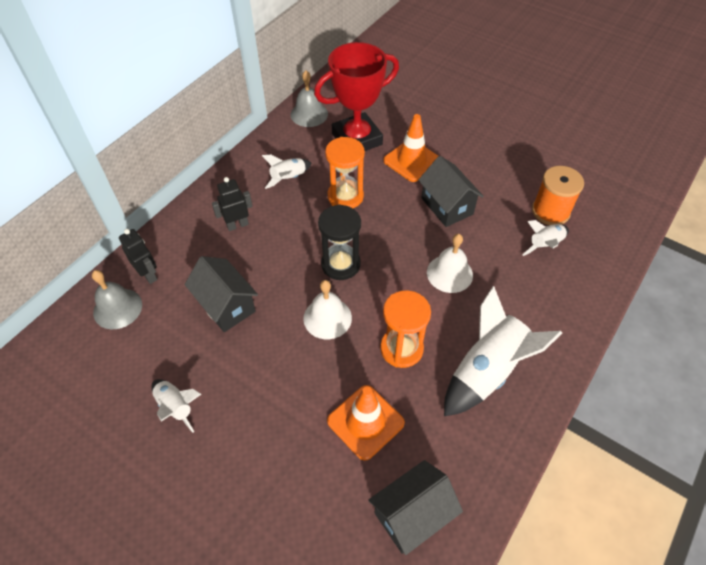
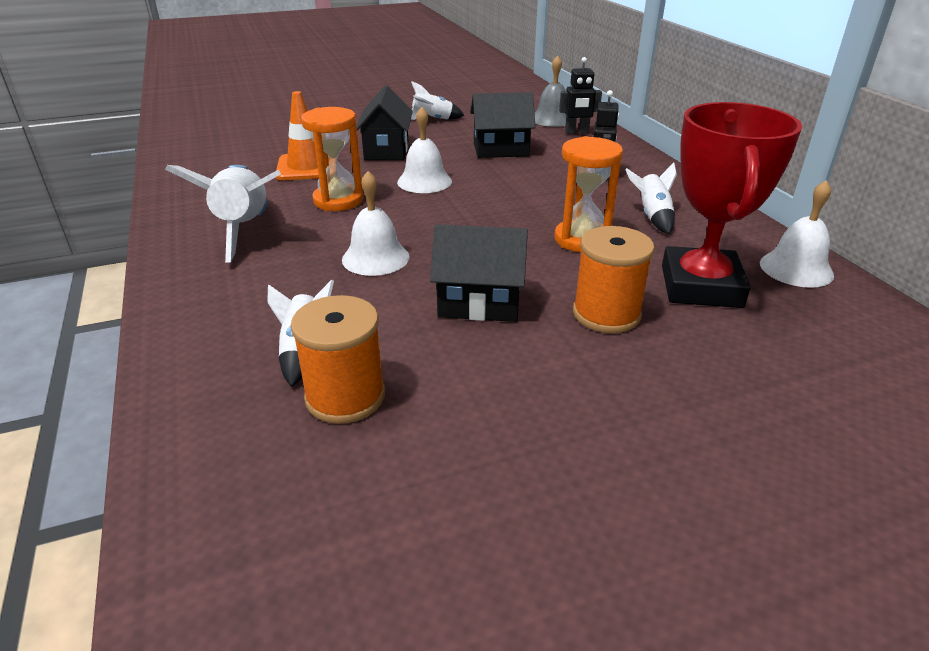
camera: 125 degrees right, 20 degrees down
(309, 114) = (796, 269): grey bell -> white bell
(340, 264) = (478, 205): black hourglass -> none
(412, 161) = (606, 314): orange traffic cone -> orange spool
(412, 514) = (218, 161): black house -> black house (386, 150)

